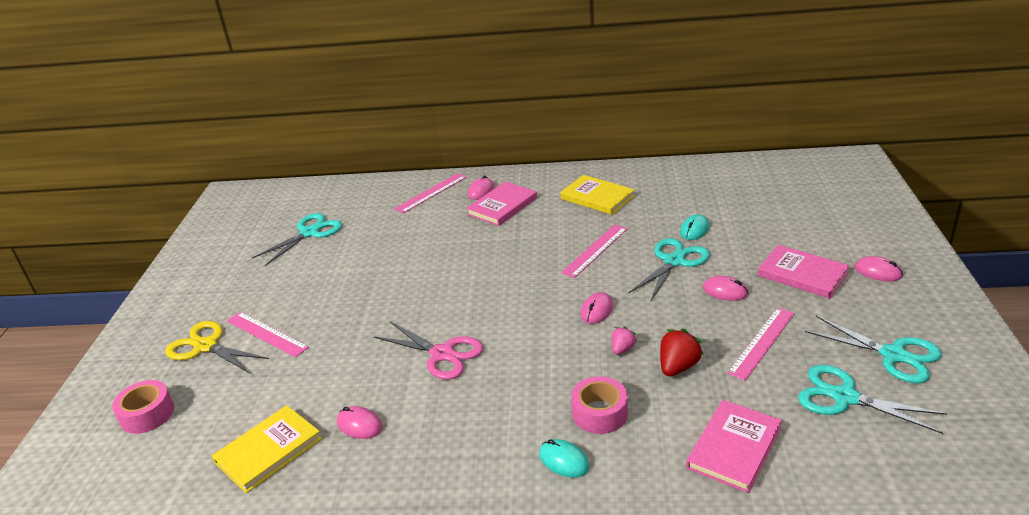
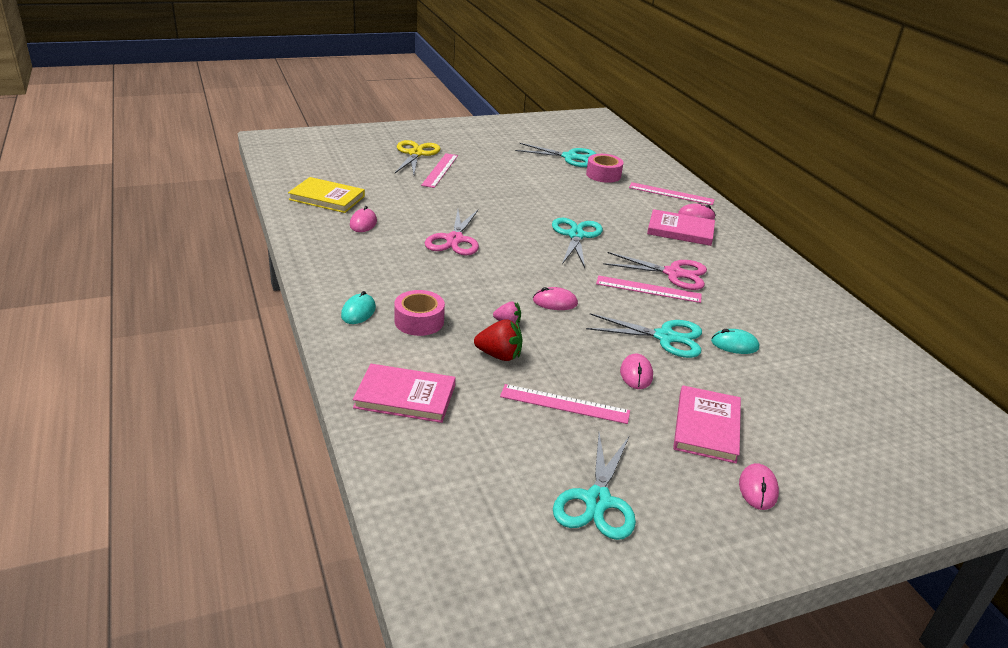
camera: 60 degrees right, 0 degrees up
(147, 414) = (344, 153): pink tape -> pink tape (603, 175)
(574, 230) = (673, 273): none -> pink scissors
(597, 197) = (743, 278): yellow book -> none
(844, 397) = (506, 464): turquoise scissors -> turquoise scissors (576, 235)

